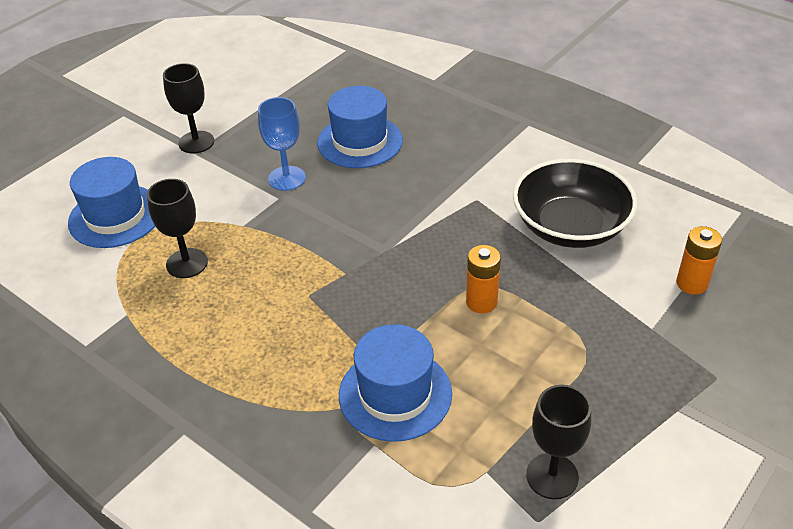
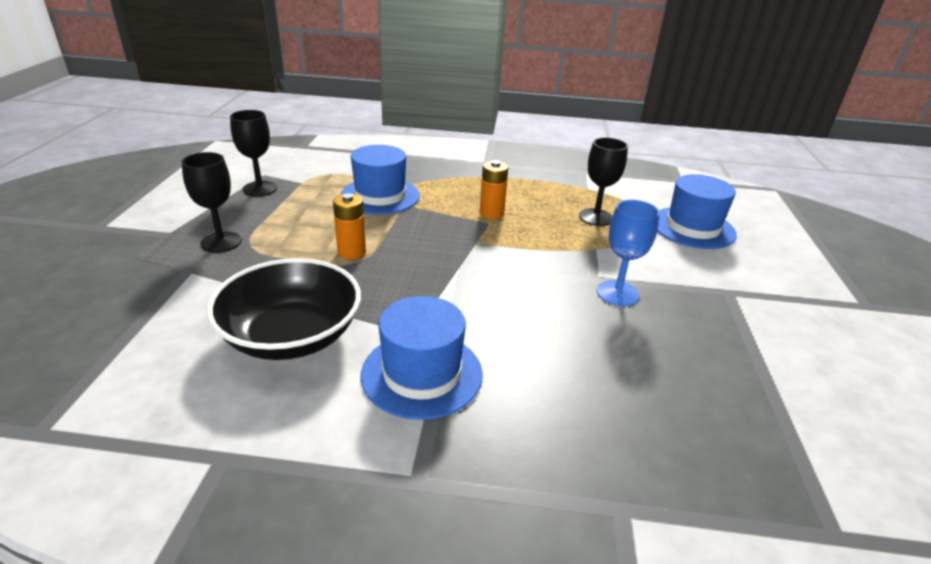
camera: 145 degrees right, 10 degrees down
(196, 142) = (748, 299): black goblet -> black goblet (221, 242)
(360, 141) = (602, 357): blue hat -> blue hat (422, 374)
(691, 283) = (144, 318): orange battery -> orange battery (491, 213)

